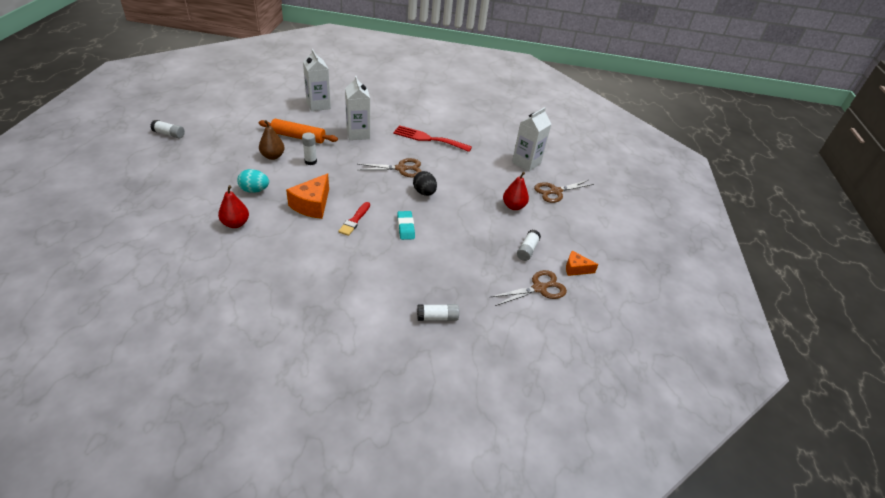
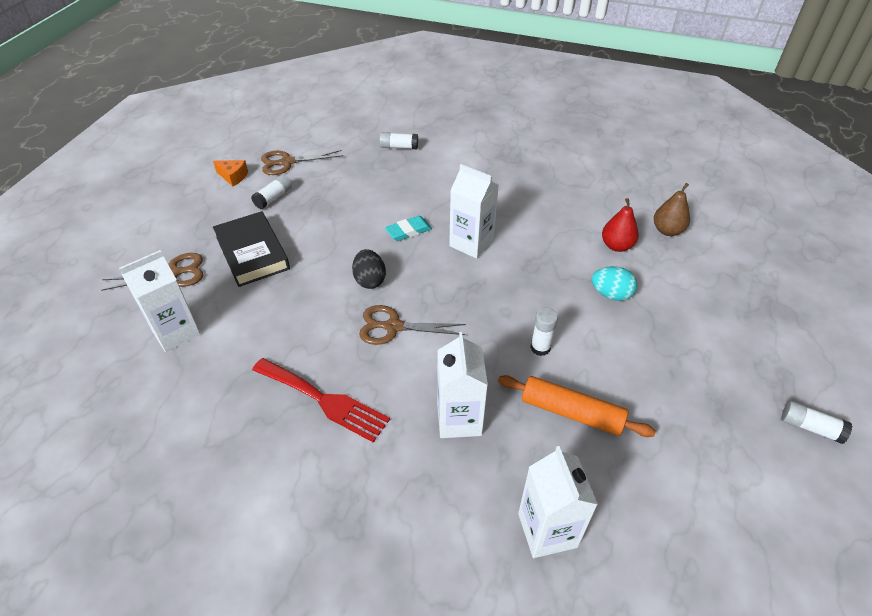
camera: 165 degrees left, 5 degrees up
(273, 156) = (604, 362): brown pear -> brown pear (667, 230)
(312, 205) = (527, 267): orange cheese -> none
(354, 220) = (471, 243): red brush -> white carton
(405, 227) = (408, 231): turquoise eraser -> turquoise eraser turned 60 degrees clockwise
(513, 206) = (252, 253): red pear -> black book

